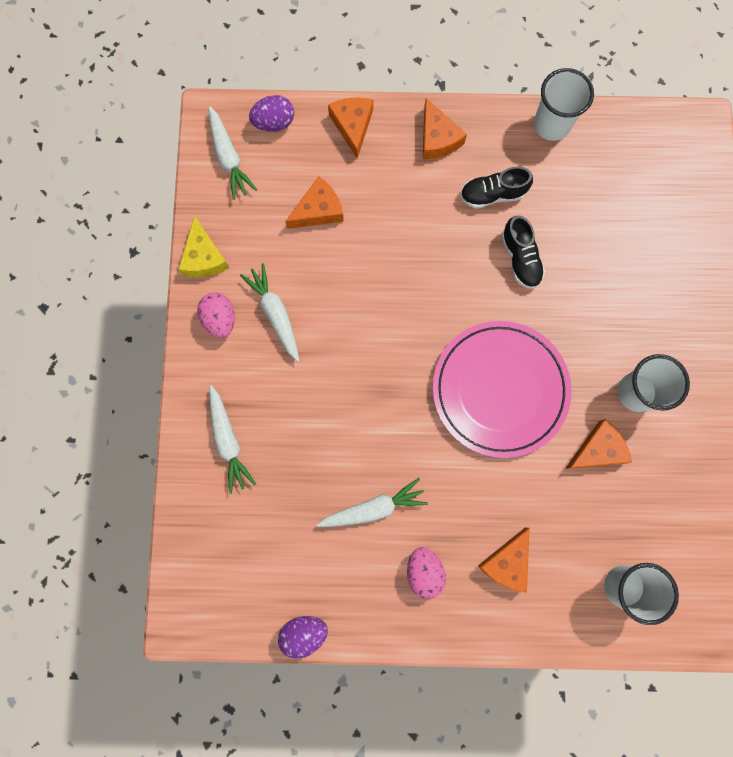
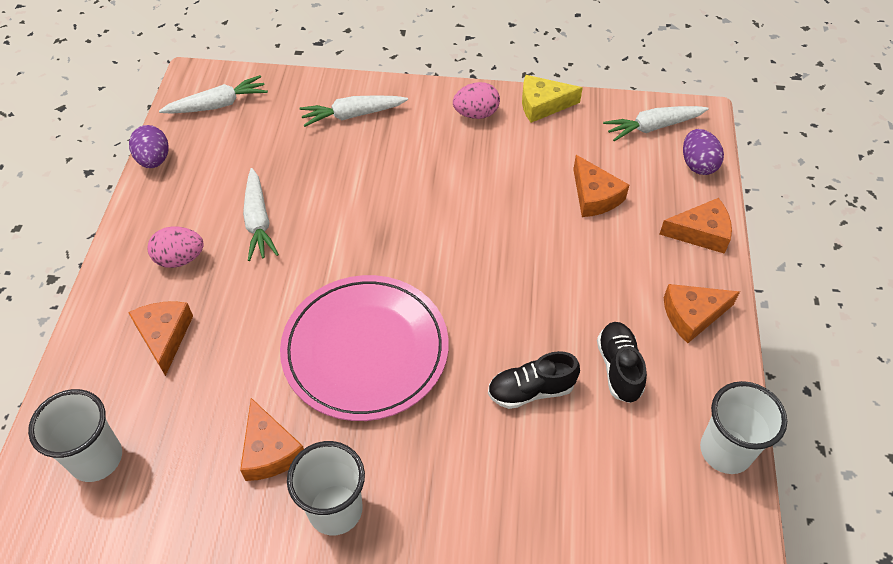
camera: 95 degrees right, 25 degrees down
(275, 314) = (478, 155): white carrot -> white carrot (217, 105)
(507, 563) = (164, 336): orange cheese -> orange cheese turned 45 degrees clockwise

